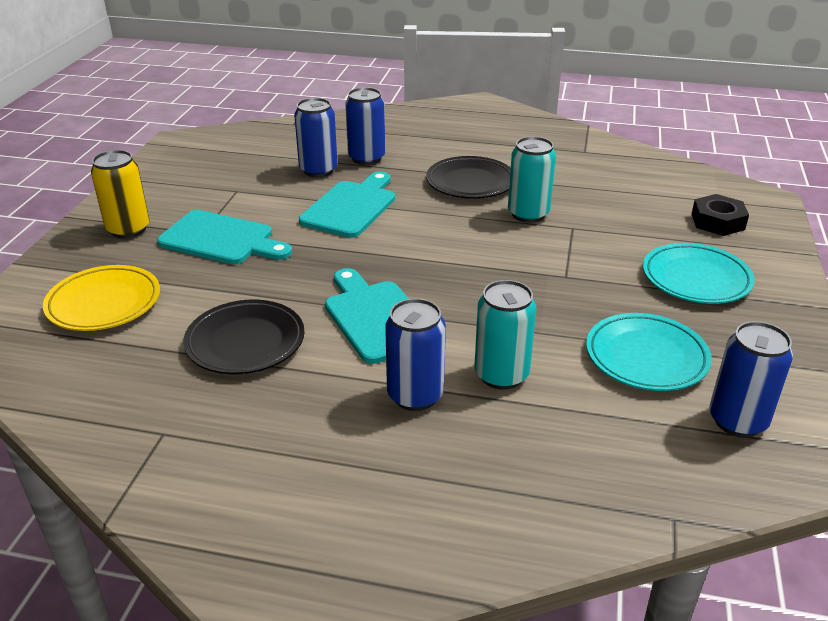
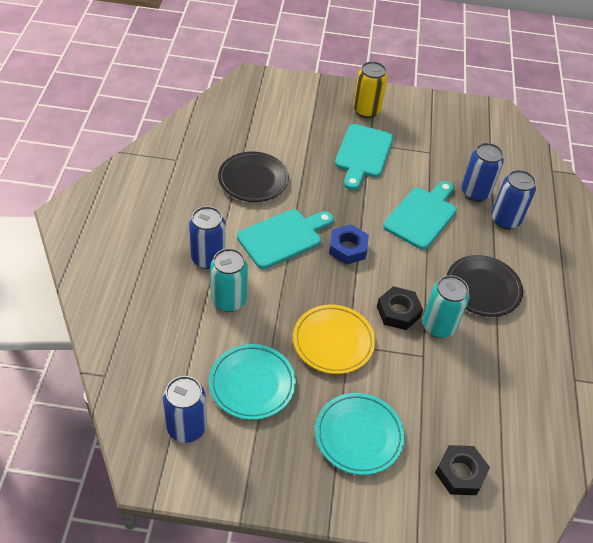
camera: 80 degrees right, 15 degrees up
(104, 303) = (285, 117): yellow plate -> yellow plate (333, 341)
(351, 207) = (422, 216): turquoise cutting board -> turquoise cutting board turned 75 degrees counterclockwise
(403, 265) = (347, 248): none -> blue nut
(509, 237) = (398, 312): none -> black nut

